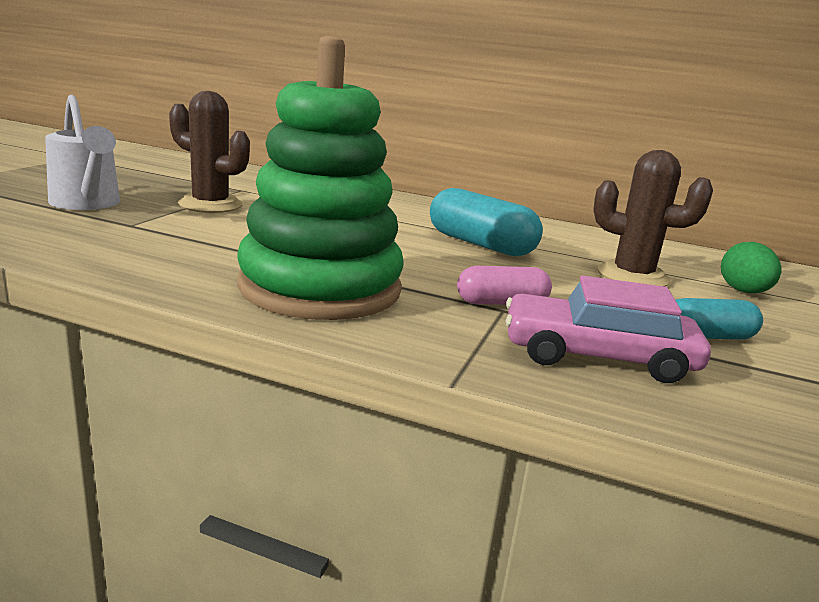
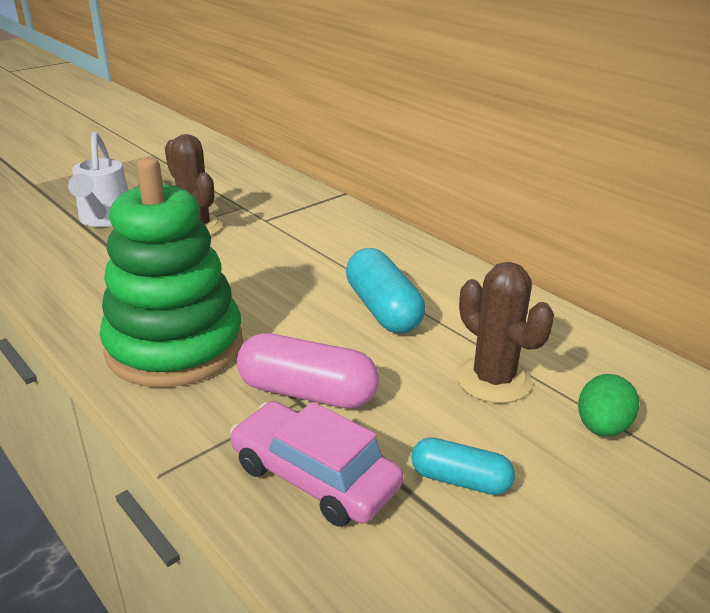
camera: 30 degrees right, 10 degrees up
(502, 303) = (307, 392): pink capsule -> pink capsule, size x1.63

